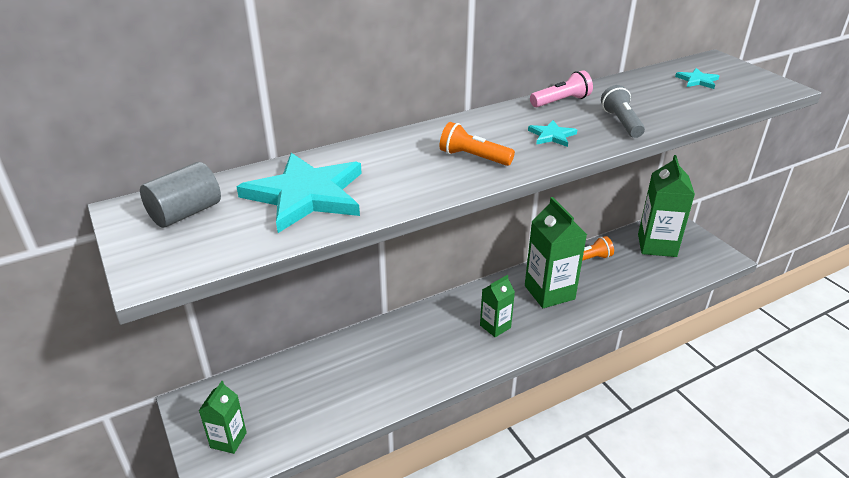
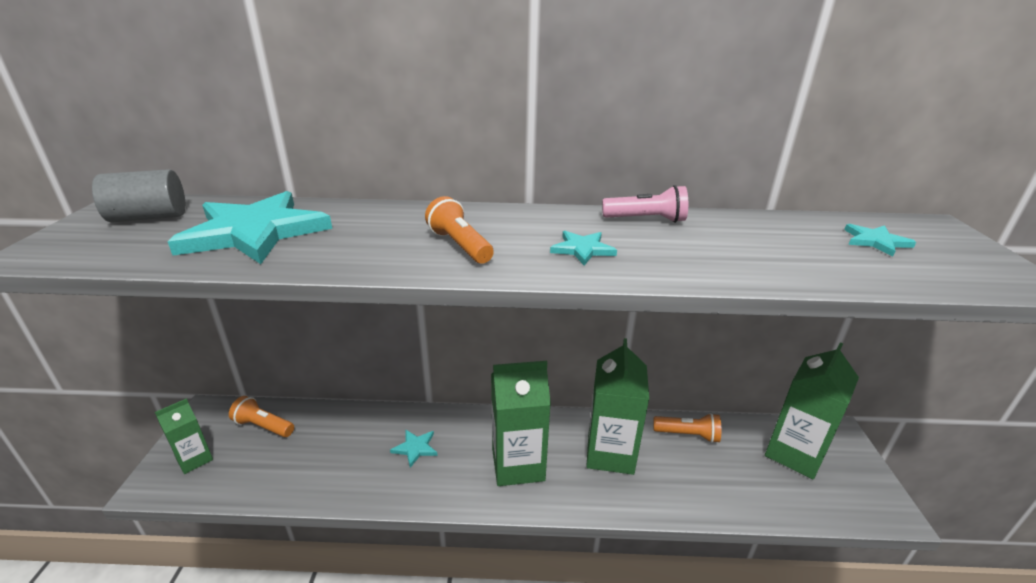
camera: 30 degrees right, 5 degrees down
(261, 390) = (263, 426): none -> orange flashlight
(409, 349) = (415, 448): none -> turquoise star
(495, 326) = (518, 464): green carton -> green carton, size x1.78
(621, 122) = (694, 259): grey flashlight -> none

